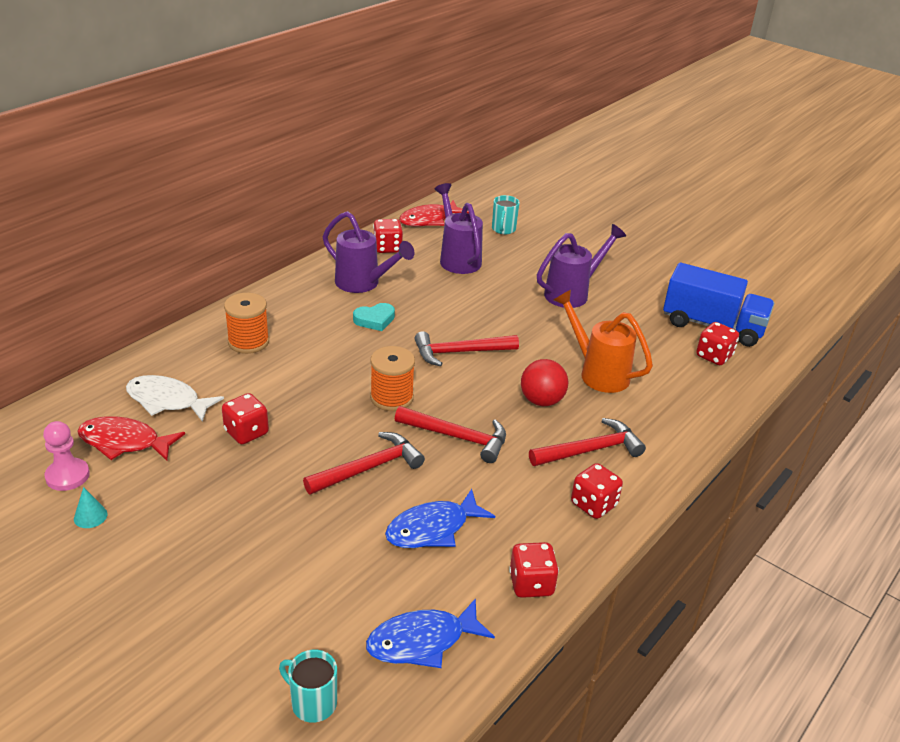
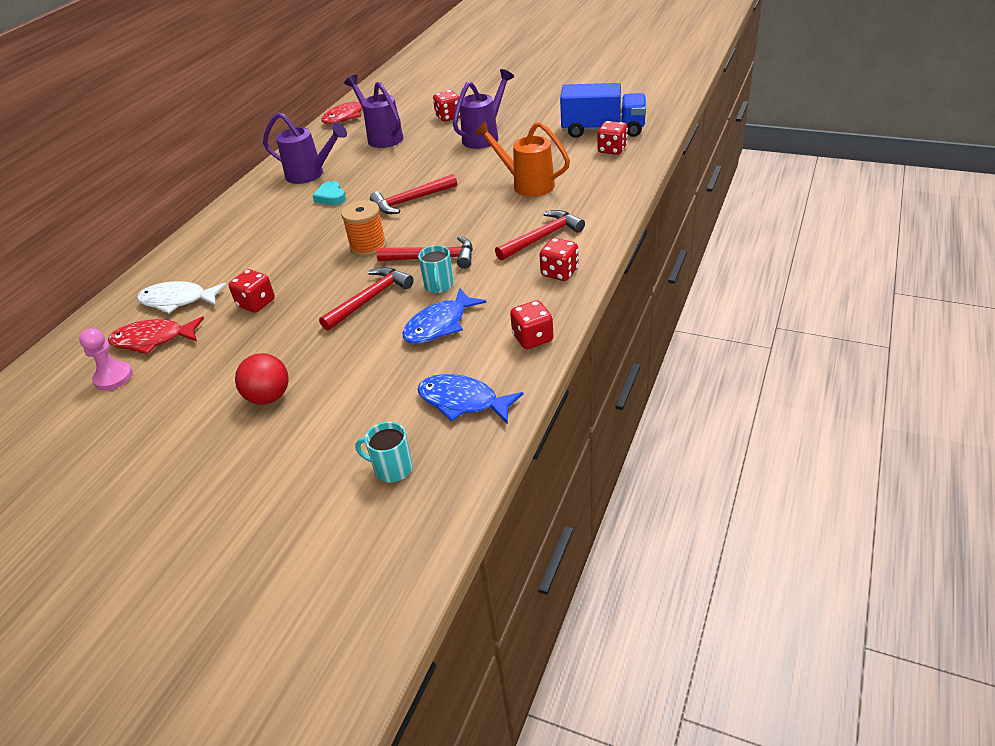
camera: 10 degrees left, 5 degrees up
(90, 516) = (147, 399): turquoise cone -> none
(248, 342) = (230, 240): orange spool -> none
(375, 320) = (331, 197): turquoise heart -> turquoise heart turned 105 degrees clockwise
(387, 248) = (320, 144): red dice -> red dice (448, 117)
(422, 641) = (463, 401): blue fish -> blue fish turned 60 degrees clockwise
(503, 229) = (411, 107): turquoise mug -> turquoise mug (439, 286)
(541, 401) = (490, 215): red ball -> red ball (269, 397)

